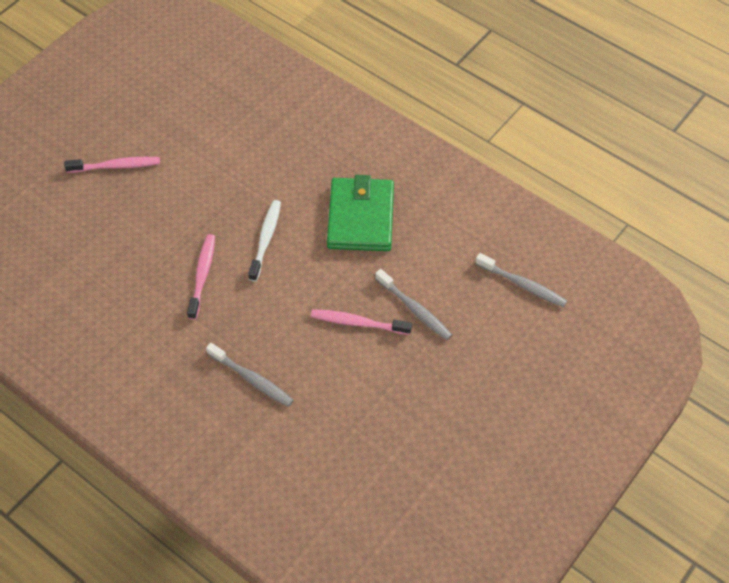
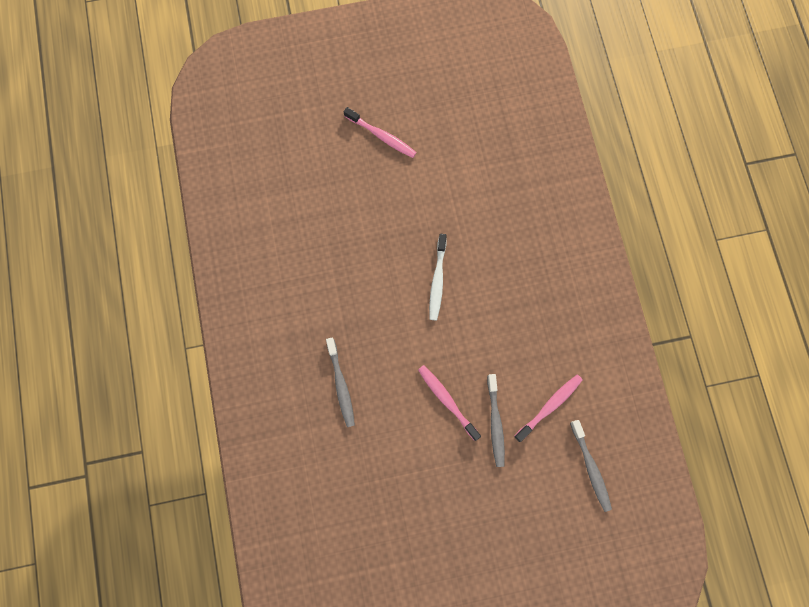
camera: 40 degrees right, 20 degrees up
(202, 275) = (371, 275): pink toothbrush -> pink toothbrush (549, 406)
(266, 239) = (437, 280): white toothbrush -> white toothbrush turned 135 degrees clockwise
(361, 217) = (519, 316): green wallet -> none

